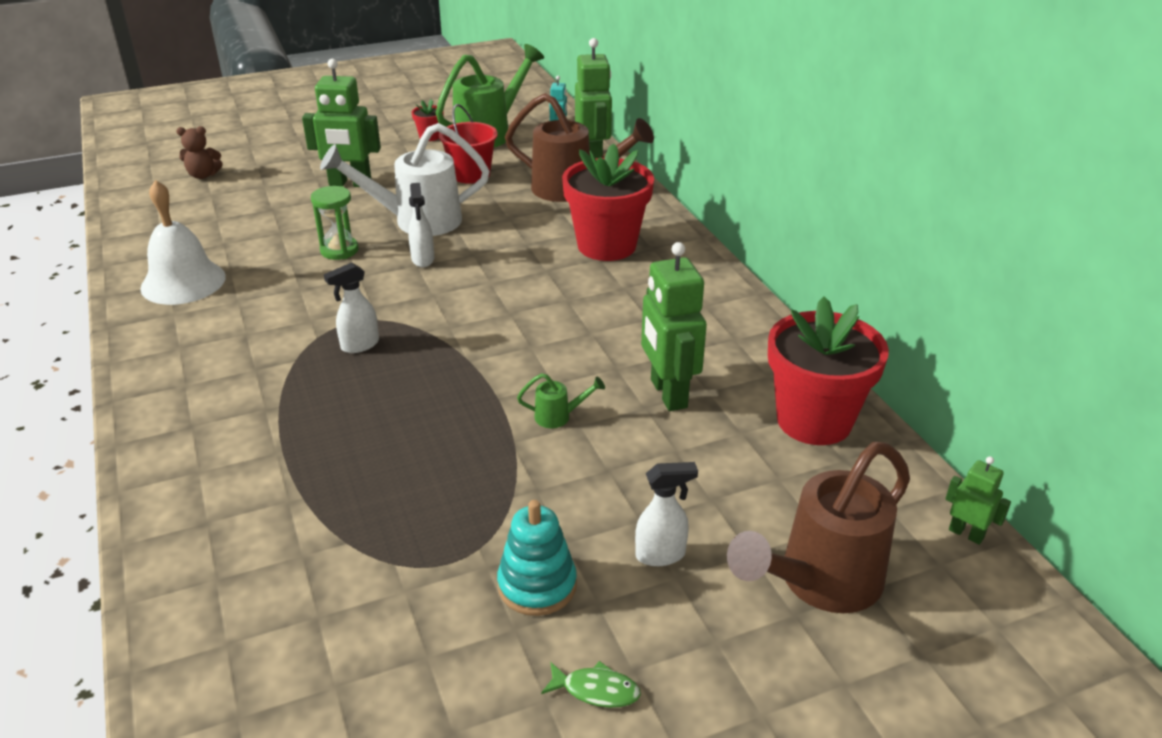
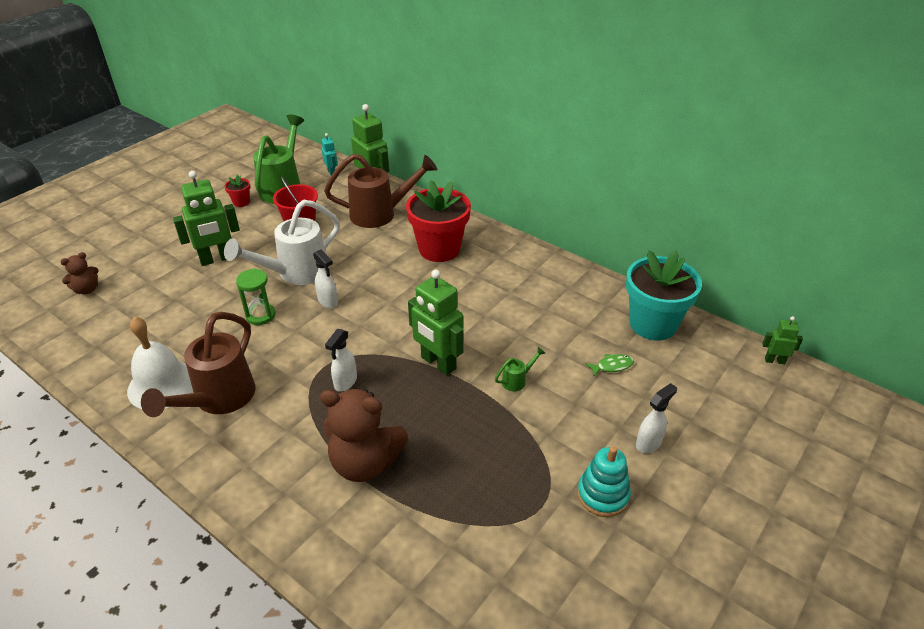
camera: 30 degrees left, 5 degrees up
(299, 432) = (365, 463): none -> brown teddy bear
(596, 690) = (687, 541): green fish -> green fish (612, 366)
(668, 394) = (564, 339): green robot -> green robot (438, 363)
(814, 421) = (653, 324): red flower pot -> turquoise flower pot
(819, 583) = (735, 422): brown watering can -> brown watering can (218, 400)

